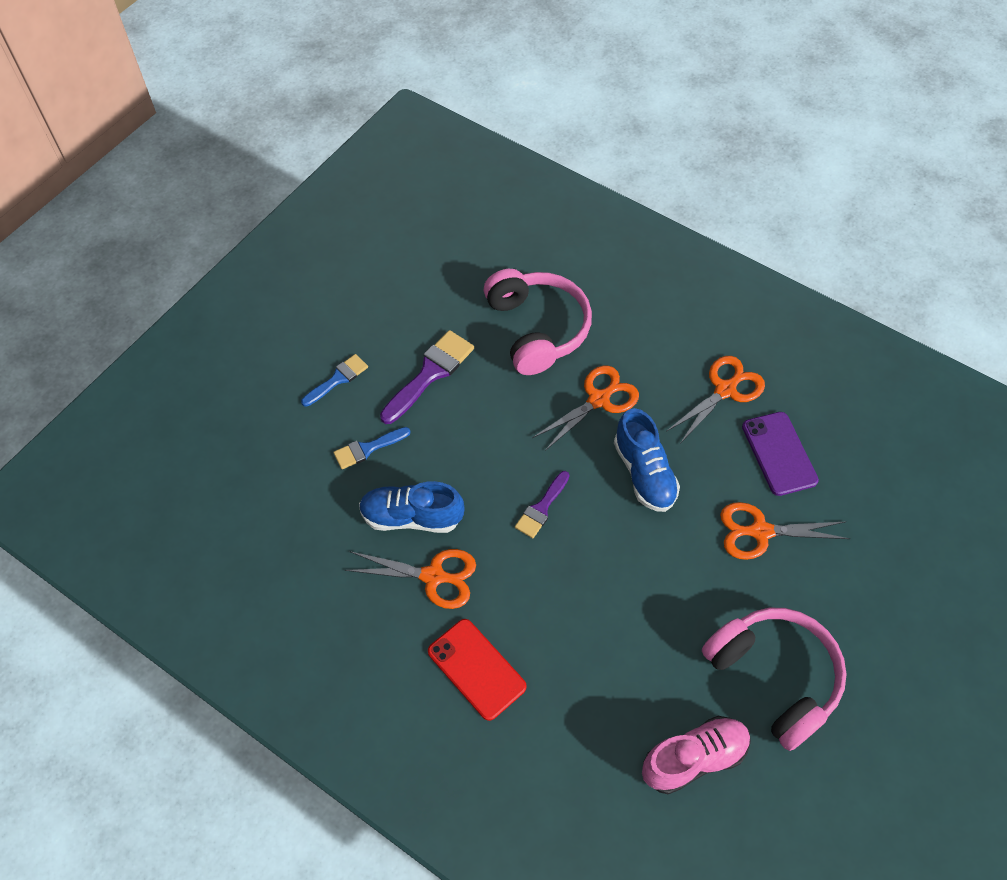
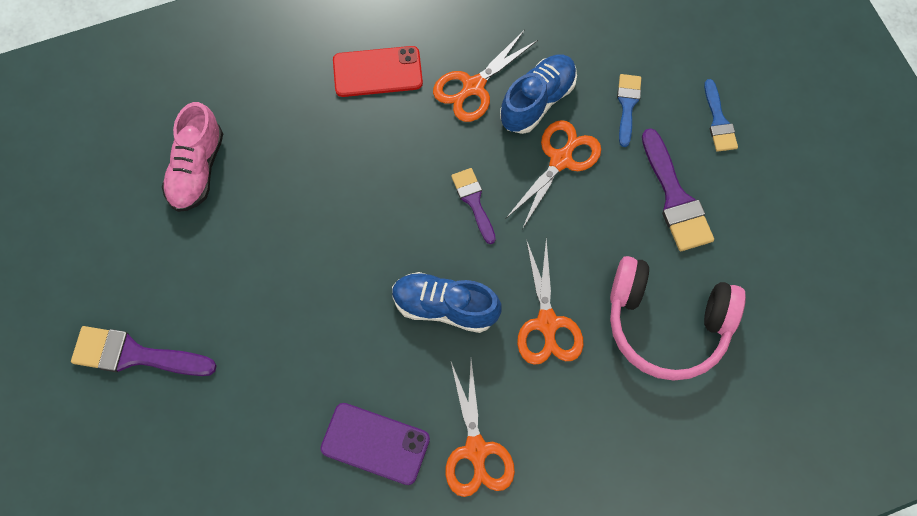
camera: 125 degrees right, 10 degrees up
(760, 531) = (318, 362): orange scissors -> orange scissors (561, 160)
(774, 677) = (201, 271): pink headphones -> none
(880, 674) = (134, 355): none -> purple brush

